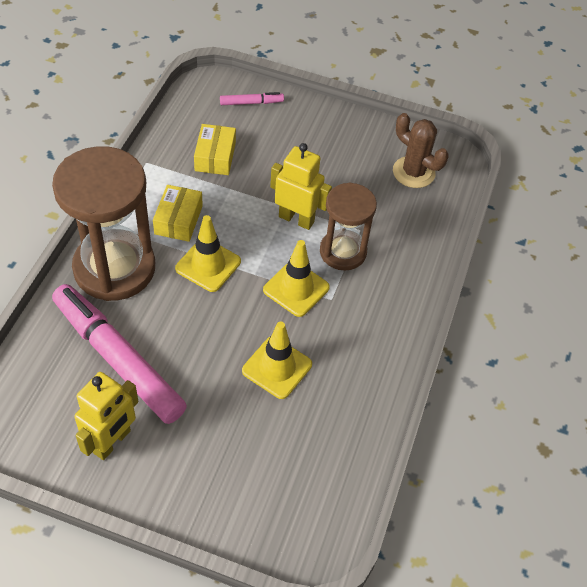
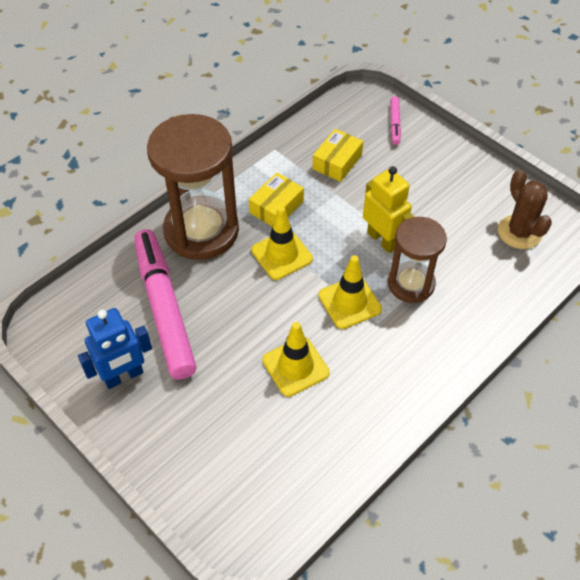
camera: 30 degrees right, 0 degrees up
(112, 442) = (123, 376): yellow robot -> blue robot
(251, 103) = (394, 124): pink marker -> pink marker turned 75 degrees clockwise

